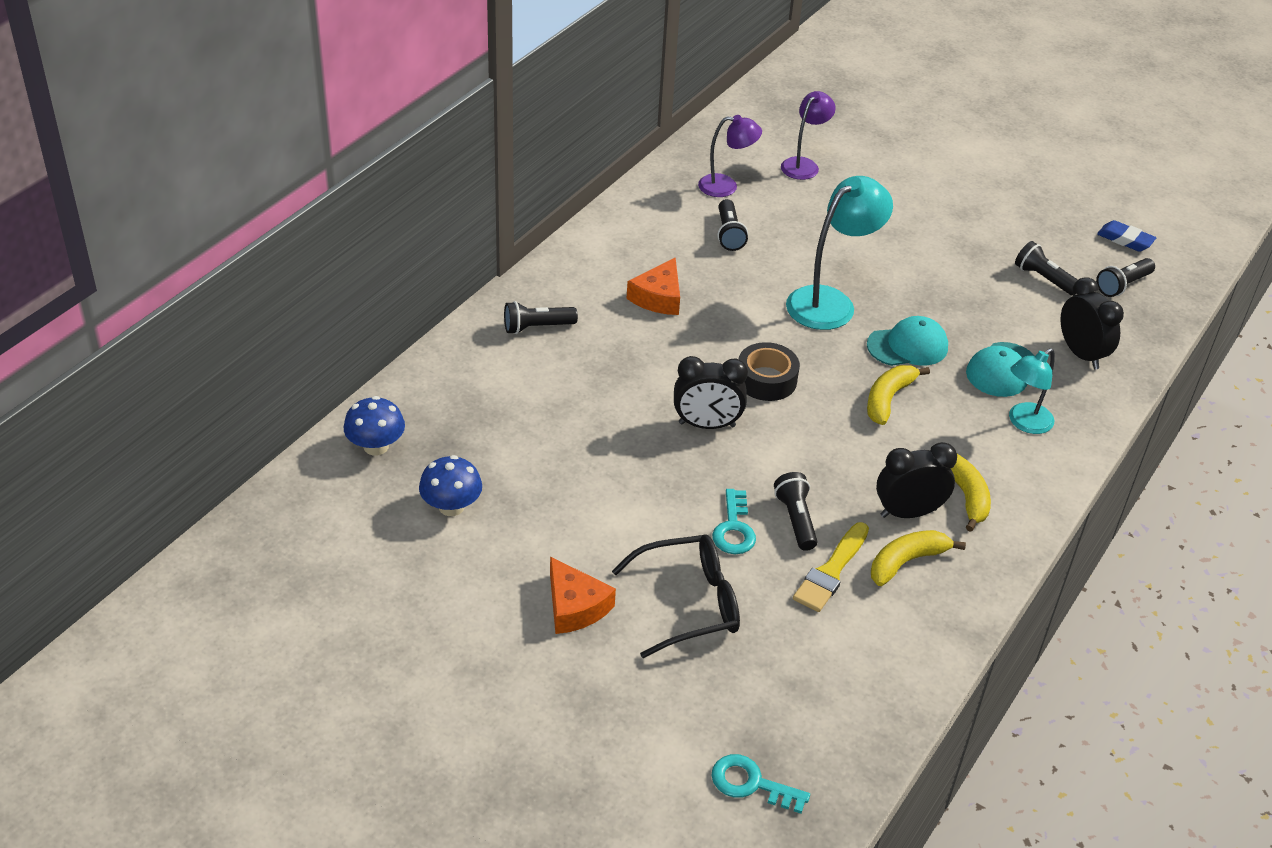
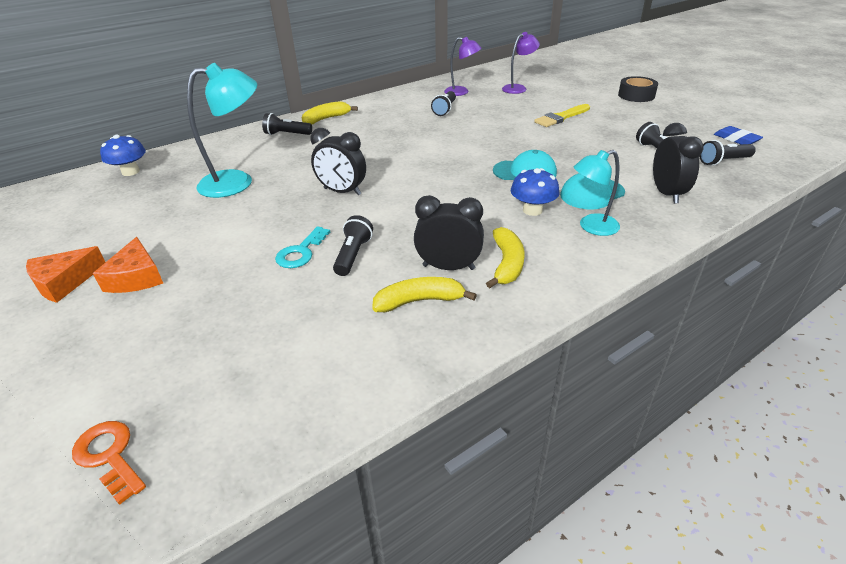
camera: 25 degrees right, 5 degrees down
(451, 506) = (133, 206): blue mushroom -> blue mushroom (532, 210)
(658, 297) = (374, 130): orange cheese -> orange cheese (64, 282)
(689, 603) = (218, 293): black glasses -> none
(751, 784) = (109, 456): turquoise key -> orange key
(766, 380) = (406, 175): black tape -> black tape (636, 95)
(830, 302) = (485, 144): turquoise lamp -> turquoise lamp (237, 182)
(831, 571) = (349, 295): yellow brush -> yellow brush (561, 117)
(888, 399) = (487, 197): yellow banana -> yellow banana (326, 119)

